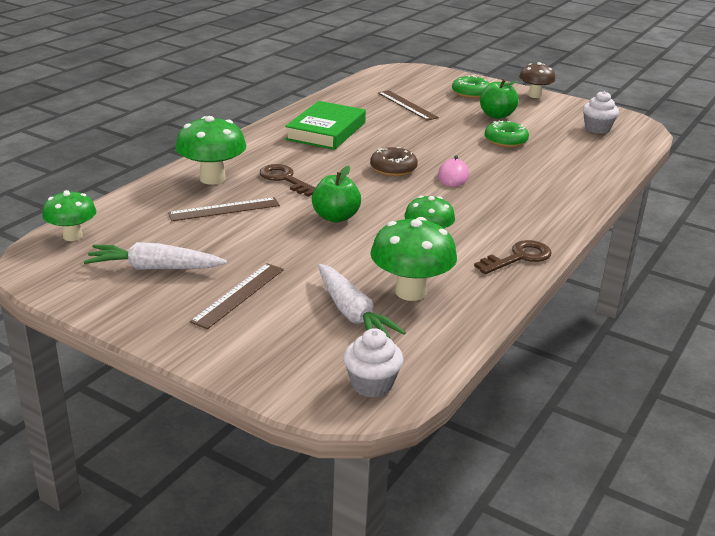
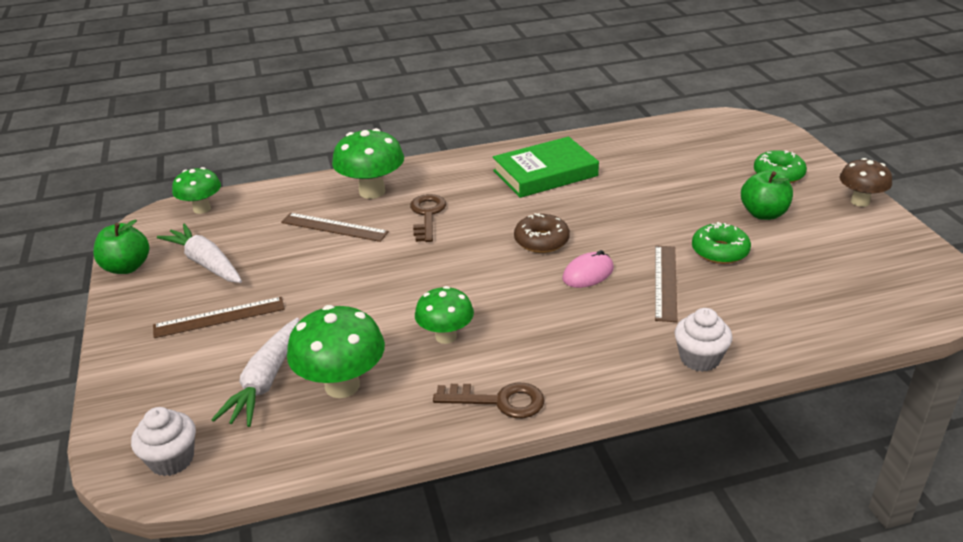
camera: 45 degrees right, 5 degrees up
(335, 217) = (406, 274): green apple -> green apple (127, 267)
(407, 105) = (677, 168): brown ruler -> brown ruler (665, 282)
(597, 129) = (872, 276): white cupcake -> white cupcake (699, 358)

